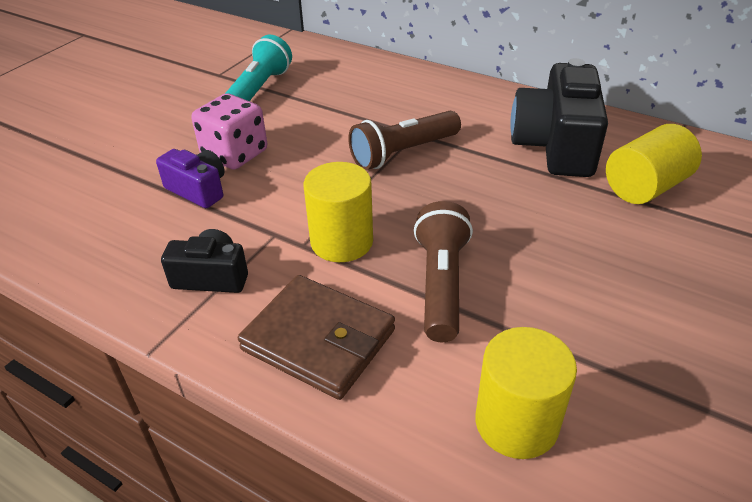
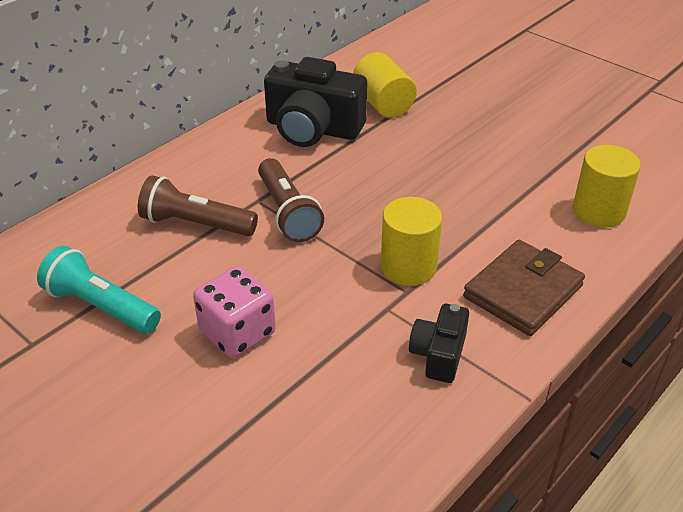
camera: 80 degrees left, 0 degrees up
(198, 190) = (296, 364): purple camera -> none
(441, 284) = (471, 220): brown flashlight -> brown flashlight (196, 224)

